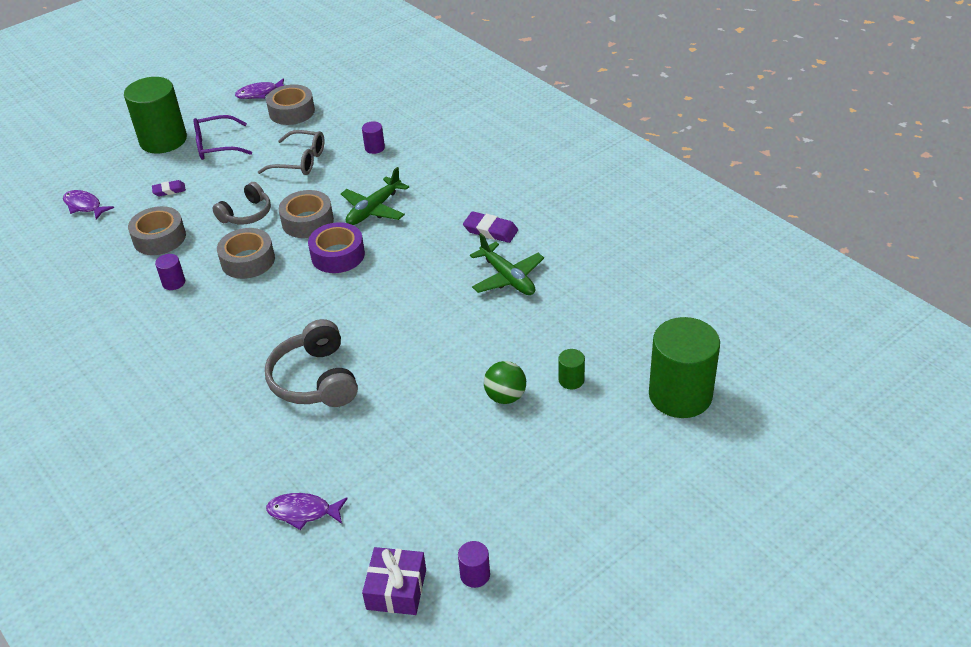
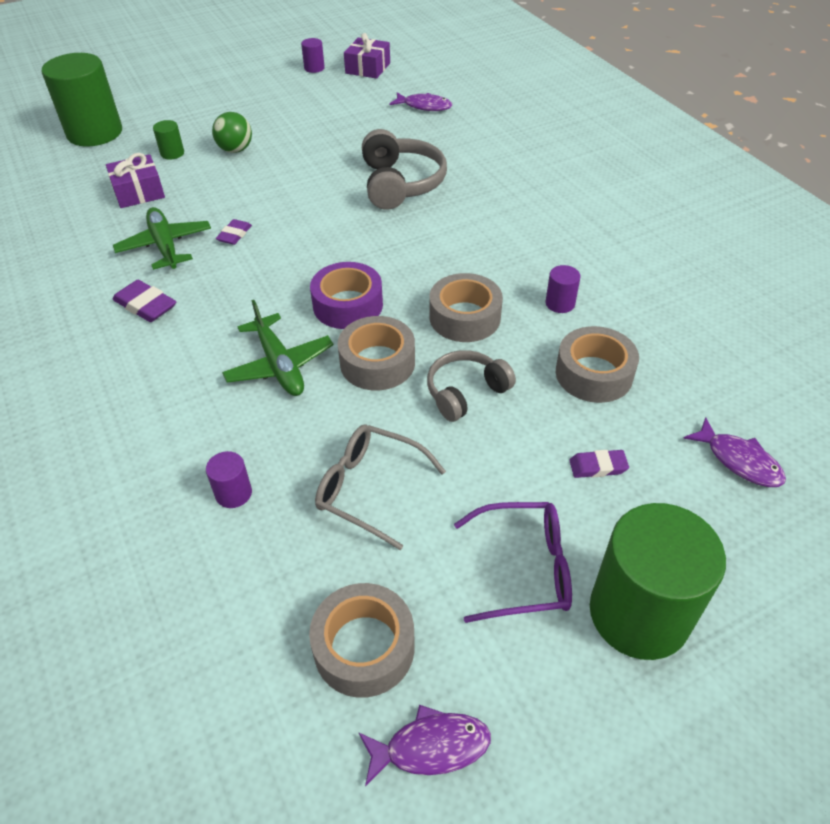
camera: 170 degrees left, 5 degrees up
(374, 209) = (279, 365): green plane -> green plane turned 105 degrees clockwise
(454, 297) = (234, 235): none -> purple eraser
(570, 326) = (139, 192): none -> purple gift

